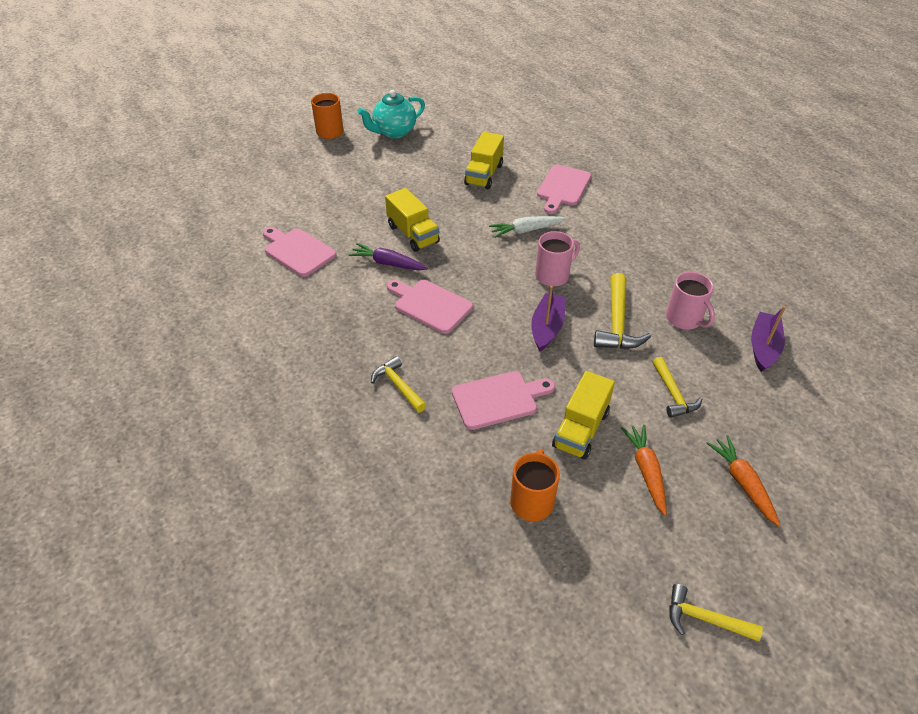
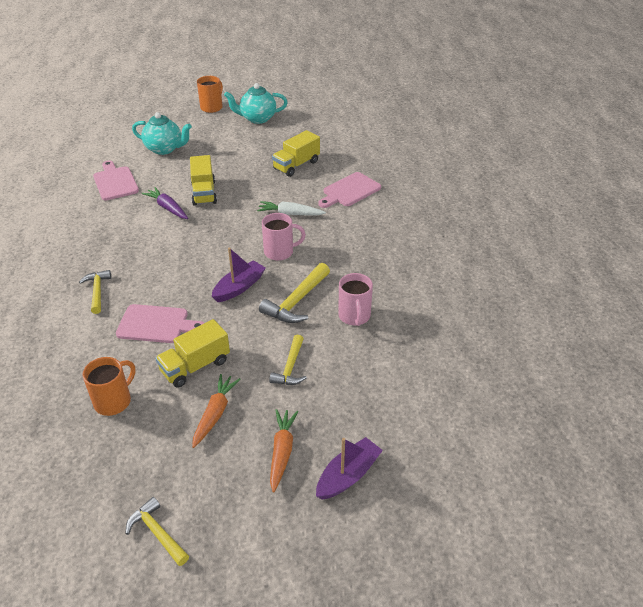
camera: 25 degrees right, 5 degrees down
(320, 195) = (164, 149): none -> turquoise teapot
(430, 305) = (170, 245): pink cutting board -> none
(763, 347) = (401, 359): purple boat -> purple boat (348, 475)

